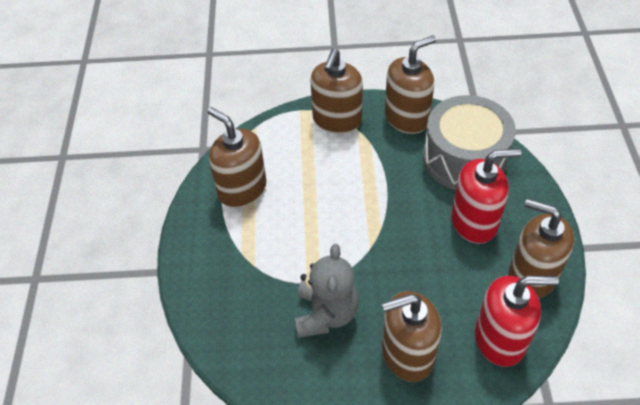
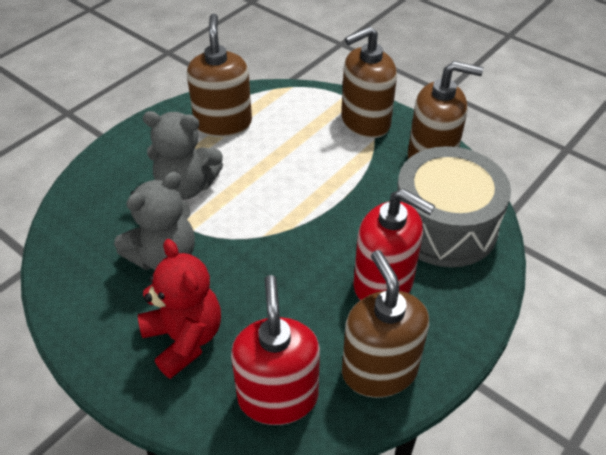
camera: 40 degrees right, 5 degrees down
(276, 254) = (186, 186): none -> grey teddy bear
(407, 354) = (184, 339): brown soap dispenser -> red teddy bear
(500, 339) = (278, 396): red soap dispenser -> red soap dispenser turned 135 degrees counterclockwise

